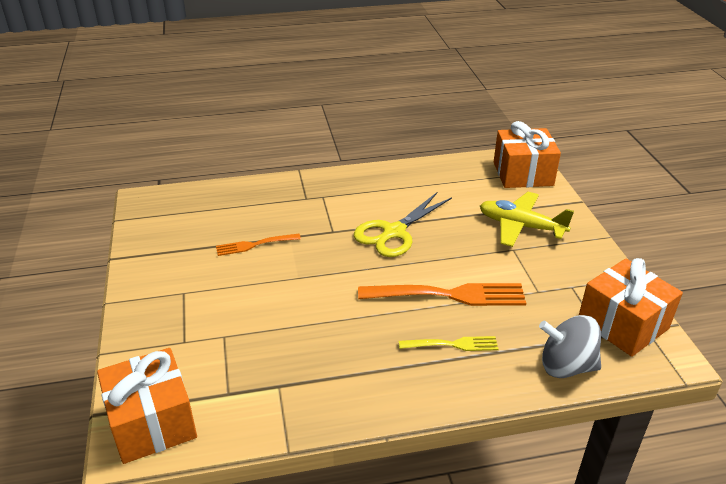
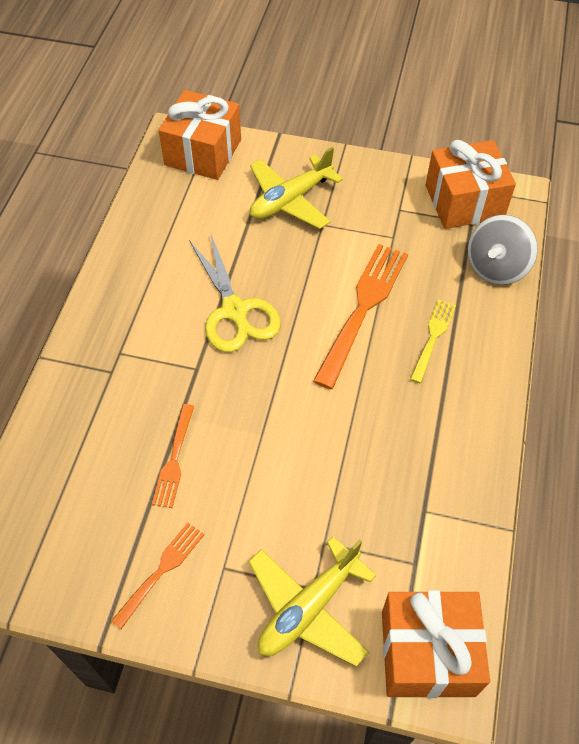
camera: 65 degrees left, 20 degrees up
(167, 343) = (308, 608): none -> yellow plane
(169, 266) = (161, 572): none -> orange fork

